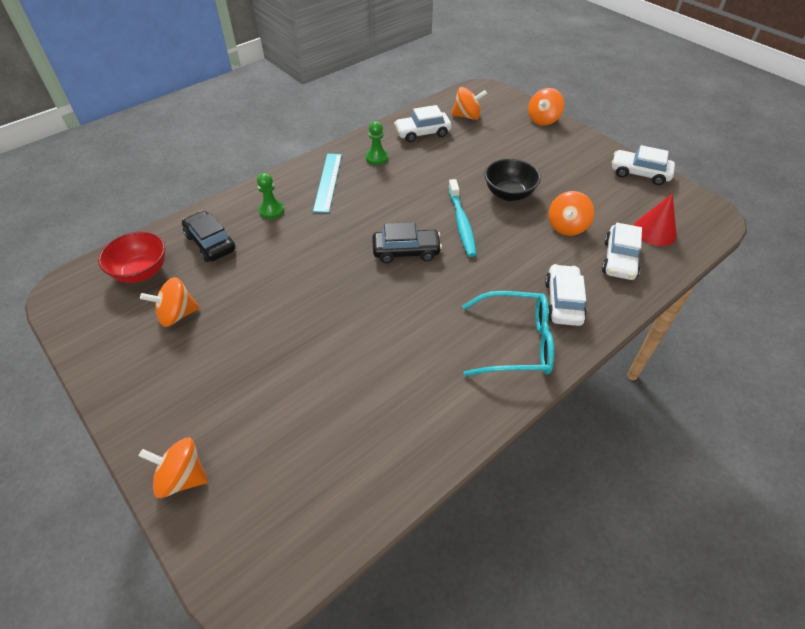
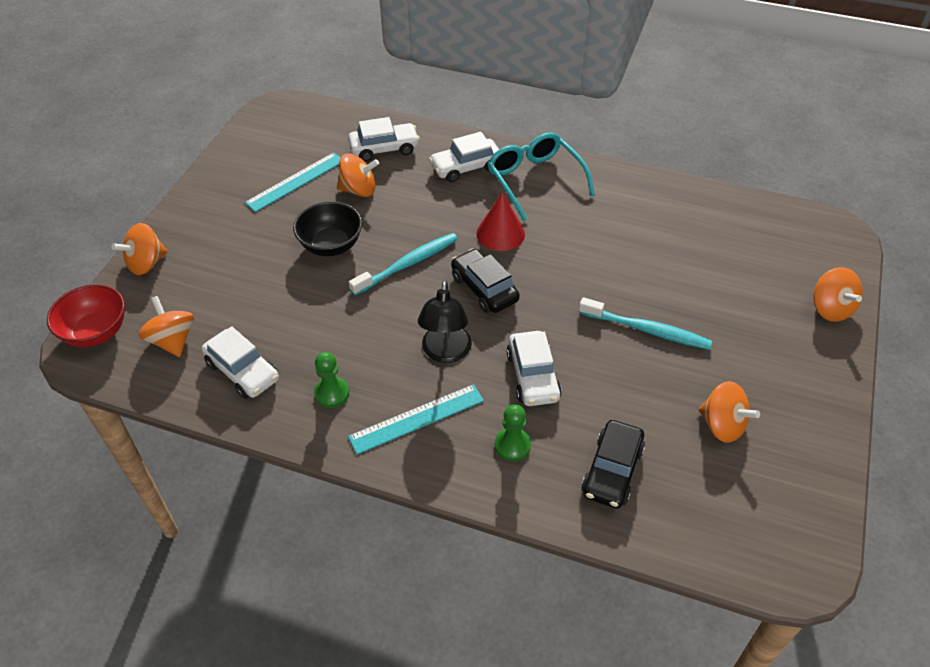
camera: 120 degrees left, 0 degrees up
(141, 272) = (709, 508): red bowl -> red bowl (96, 332)
(288, 322) = (647, 330): none -> turquoise toothbrush
(365, 211) = (445, 353): none -> black lamp
(543, 120) = (146, 263): orange spinning top -> orange spinning top turned 135 degrees clockwise
(597, 198) = (295, 181): none -> turquoise ruler
(639, 173) = (230, 162): white car -> white car (533, 376)
(654, 231) = (326, 136): red cone -> red cone (500, 233)

